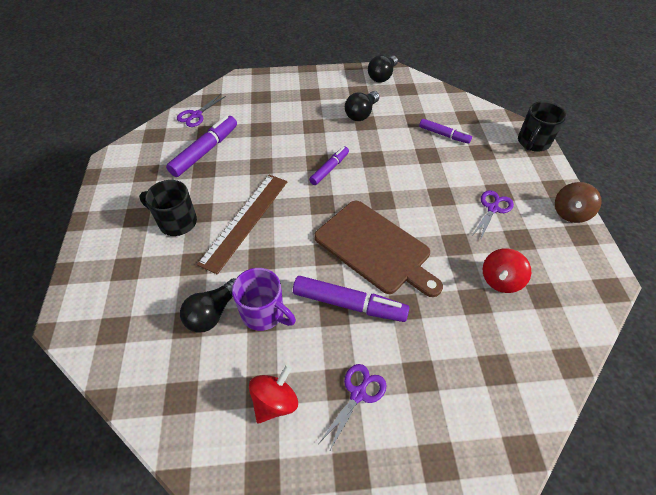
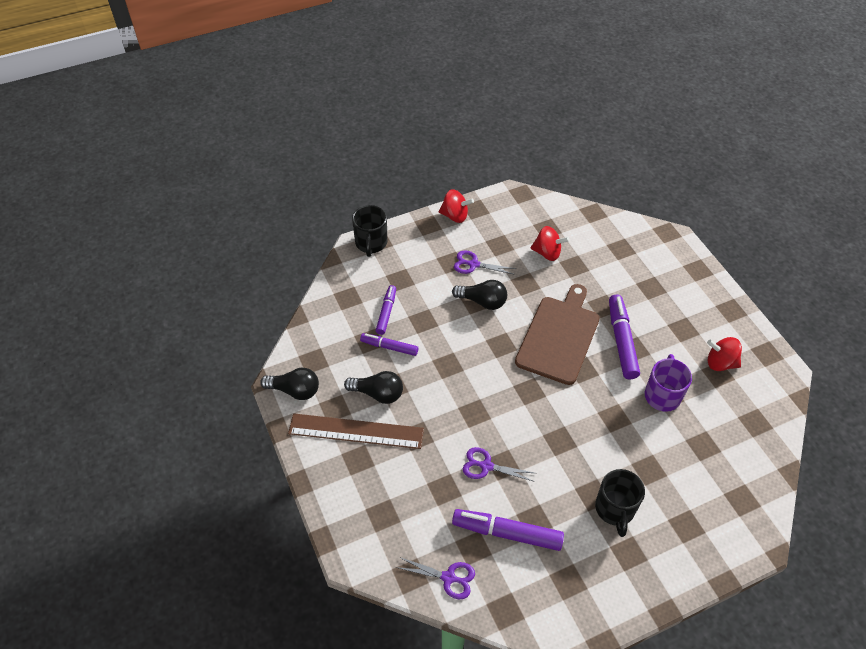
camera: 110 degrees left, 0 degrees up
(213, 313) = (684, 431): black light bulb -> black light bulb (482, 301)
(245, 220) = (581, 448): brown ruler -> brown ruler (356, 431)
(329, 169) = (480, 398): purple marker -> purple marker (389, 347)
(358, 394) = (685, 318): purple scissors -> purple scissors (486, 466)
(533, 142) = (371, 243): black mug -> black mug turned 75 degrees clockwise
(570, 213) = (455, 216): brown spinning top -> red spinning top

